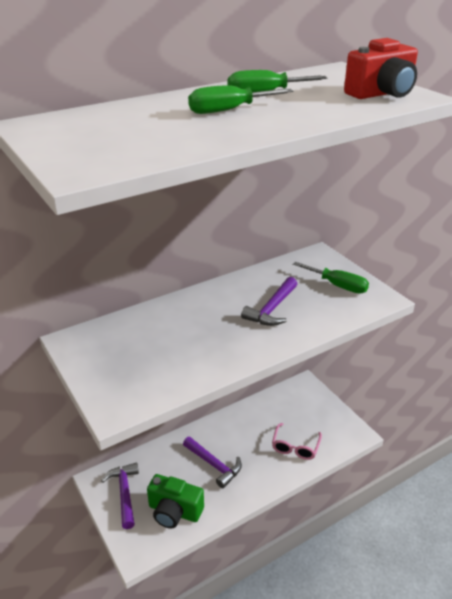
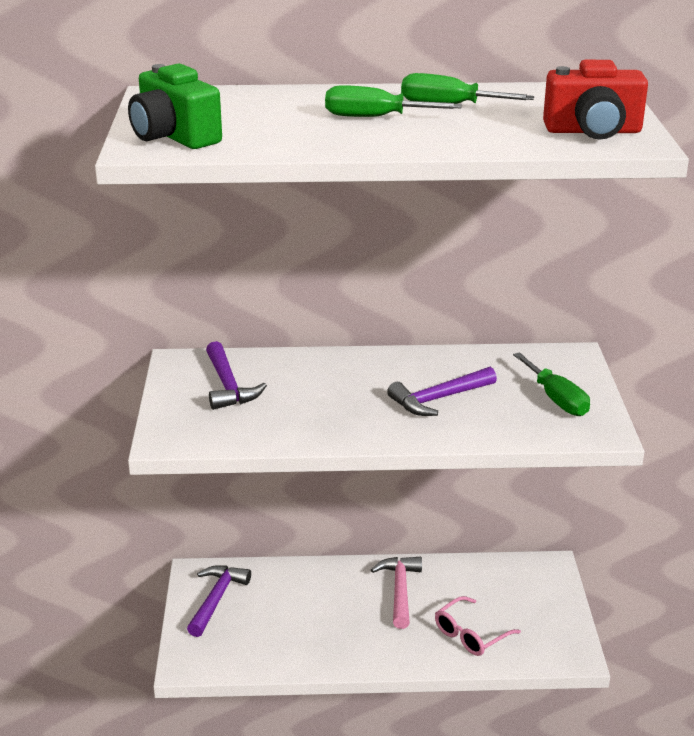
camera: 30 degrees right, 5 degrees down
(174, 511) = (259, 641): green camera -> green camera (174, 137)
(214, 465) = (346, 612): purple hammer -> purple hammer (228, 386)
(235, 435) = (400, 590): none -> pink hammer

